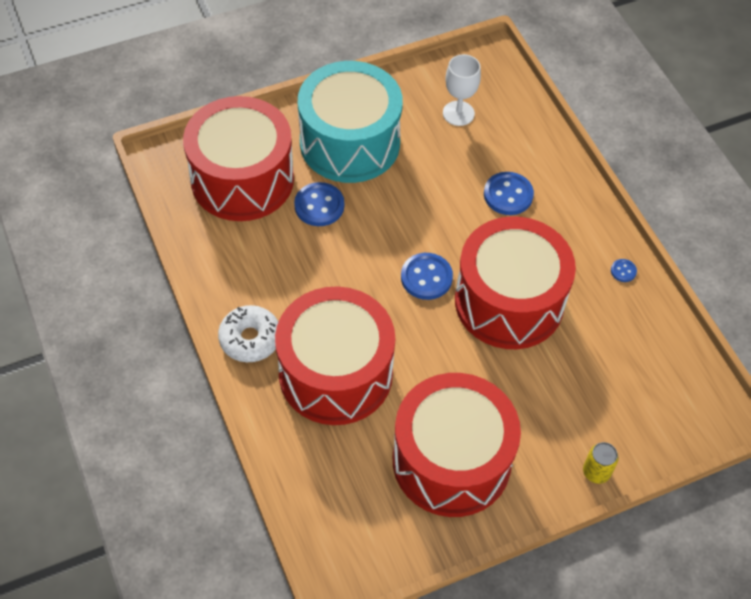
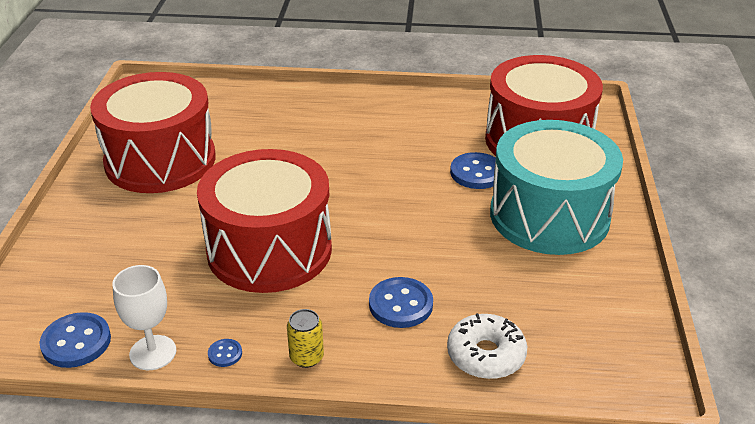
camera: 120 degrees right, 20 degrees down
(250, 339) = (363, 103): white donut -> white donut (486, 355)
(335, 373) = (294, 131): red drum -> none
(426, 277) = (343, 208): blue button -> blue button (76, 342)
(458, 113) = (551, 313): white goblet -> white goblet (153, 353)
(596, 472) = (57, 232): yellow can -> yellow can (306, 357)

